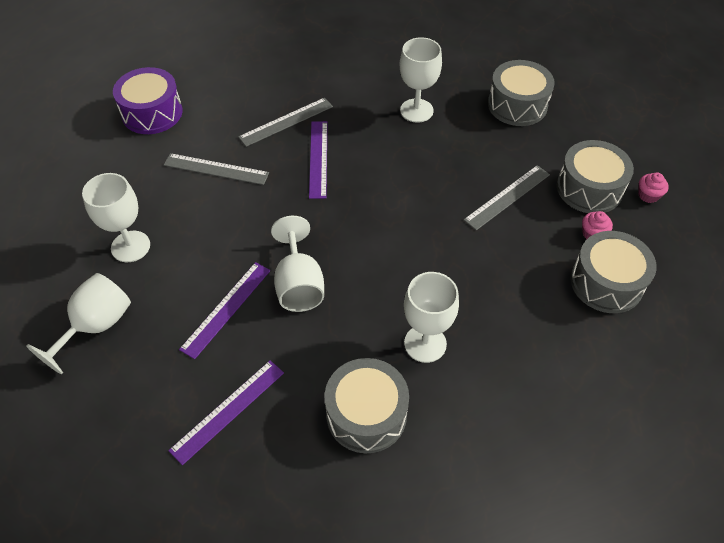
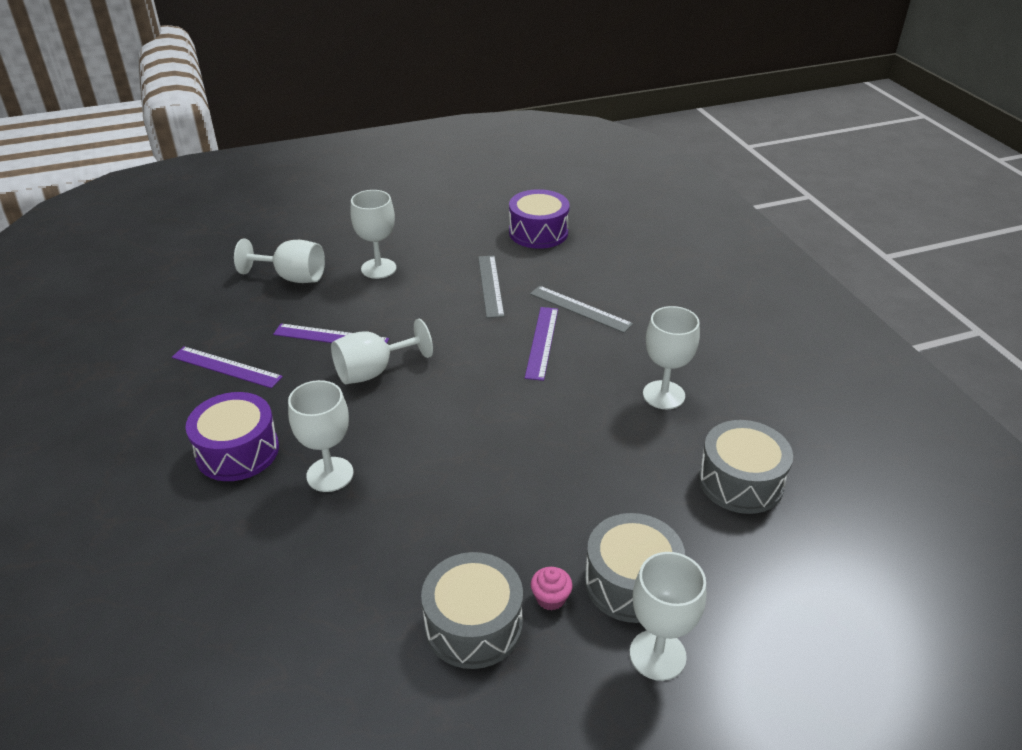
camera: 70 degrees right, 15 degrees down
(318, 158) = (542, 342): purple ruler -> purple ruler turned 60 degrees counterclockwise
(366, 414) = (237, 451): grey drum -> purple drum
(507, 197) = (570, 501): grey ruler -> none
(648, 195) = (657, 655): pink cupcake -> white goblet

